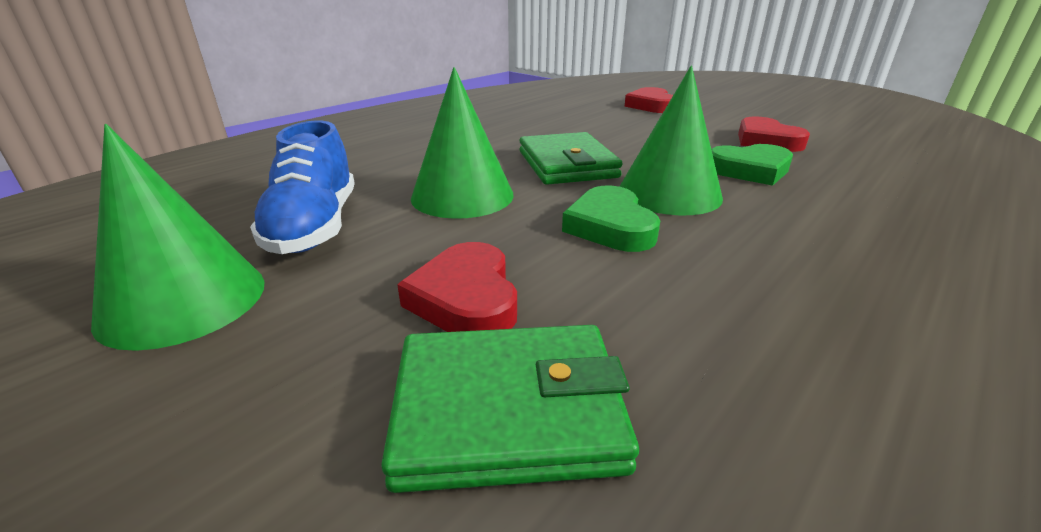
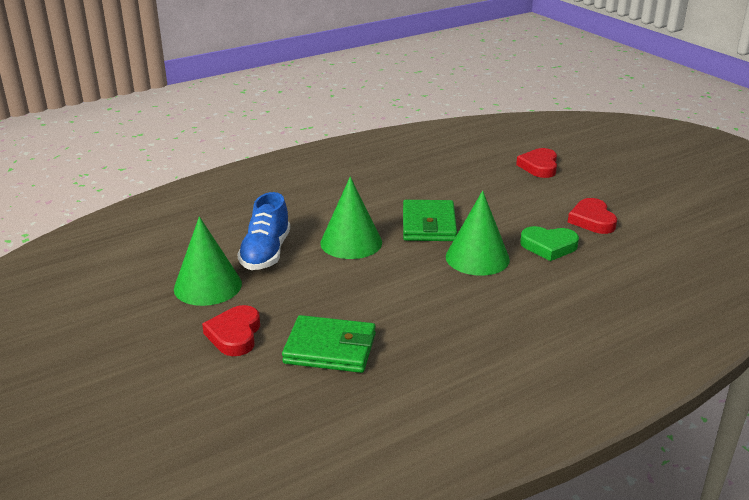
camera: 15 degrees right, 0 degrees up
(466, 298) = (330, 304): red heart -> red heart (235, 335)
(610, 226) = (424, 276): green heart -> none

